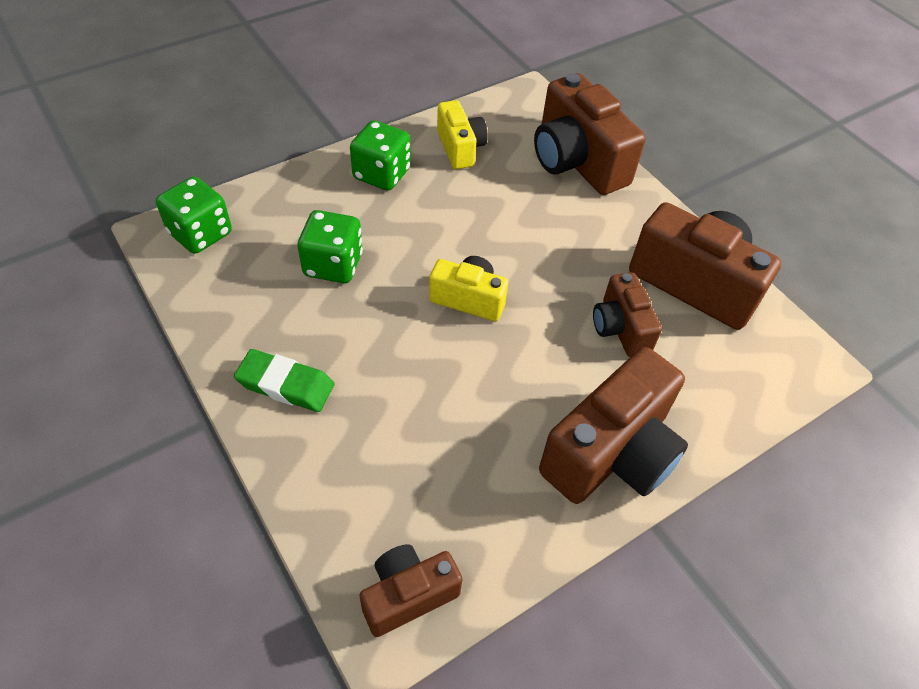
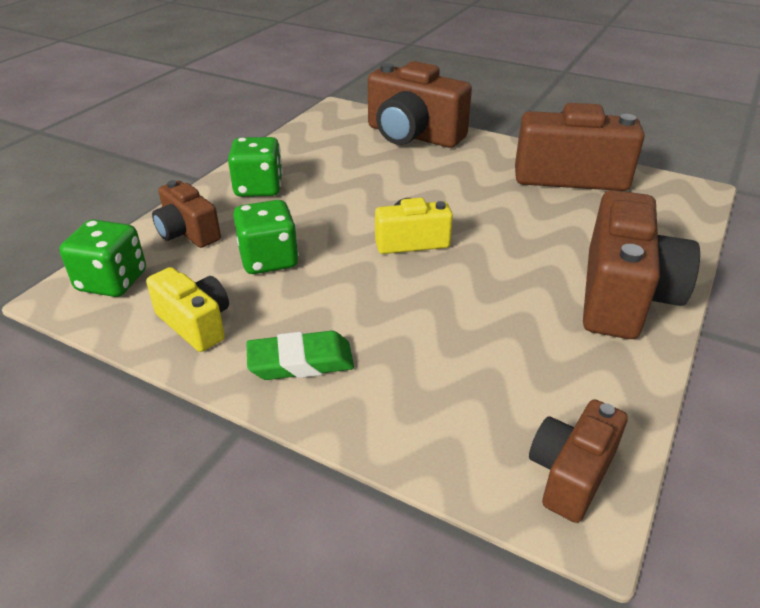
camera: 25 degrees left, 15 degrees down
(460, 148) = (312, 153): yellow camera -> yellow camera (196, 323)
(620, 328) = (546, 218): brown camera -> brown camera (187, 233)

